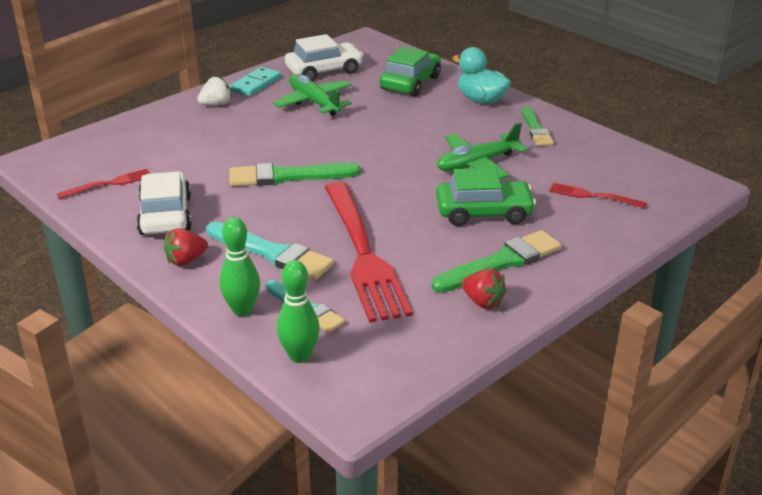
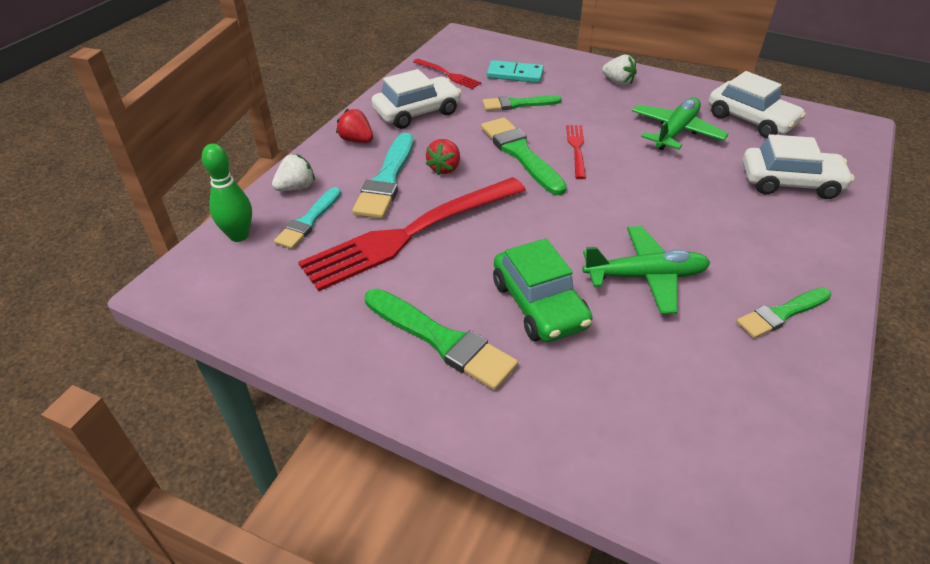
camera: 70 degrees right, 10 degrees up
(205, 159) = (518, 104): none -> green brush
(242, 310) = (296, 187): green bowling pin -> white strawberry
(256, 84) = (678, 91): turquoise domino -> turquoise domino (515, 74)
(410, 83) = (790, 182): green car -> white car
(477, 164) = (645, 277): green plane -> green plane turned 135 degrees clockwise
(481, 100) = (809, 247): turquoise duck -> none
(483, 302) = (358, 340): red strawberry -> red strawberry (444, 168)
(592, 196) = (648, 405): red fork -> red fork (576, 148)

